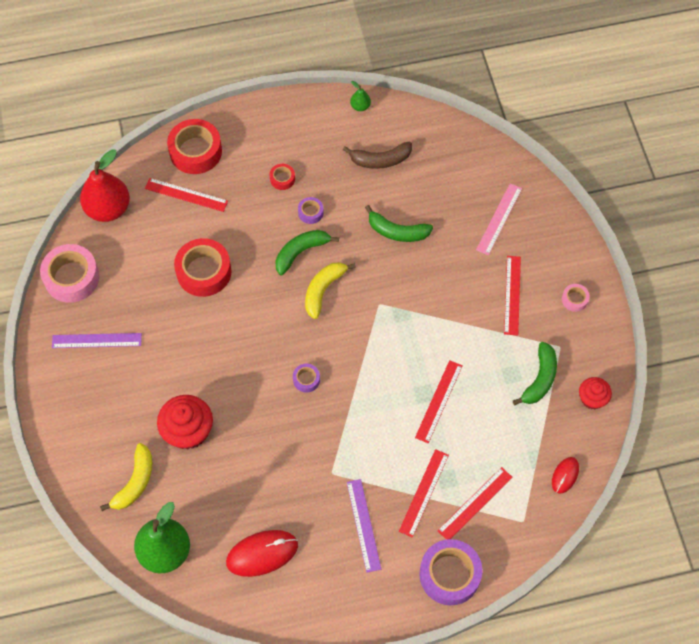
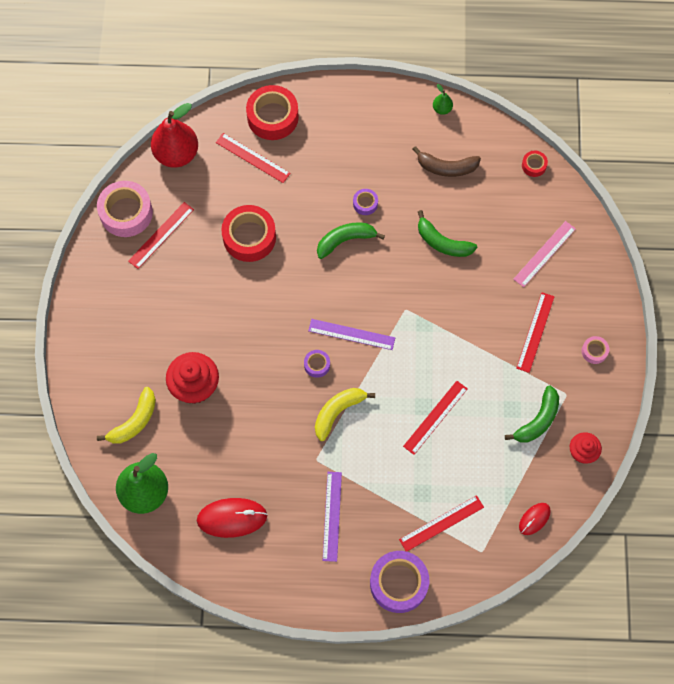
camera: 15 degrees right, 5 degrees up
(96, 340) = (133, 279): purple ruler -> purple ruler (351, 334)
(282, 179) = (347, 164): red tape -> red tape (534, 165)
(323, 290) = (356, 283): yellow banana -> yellow banana (338, 412)
(424, 492) = (396, 500): red ruler -> red ruler (161, 235)

